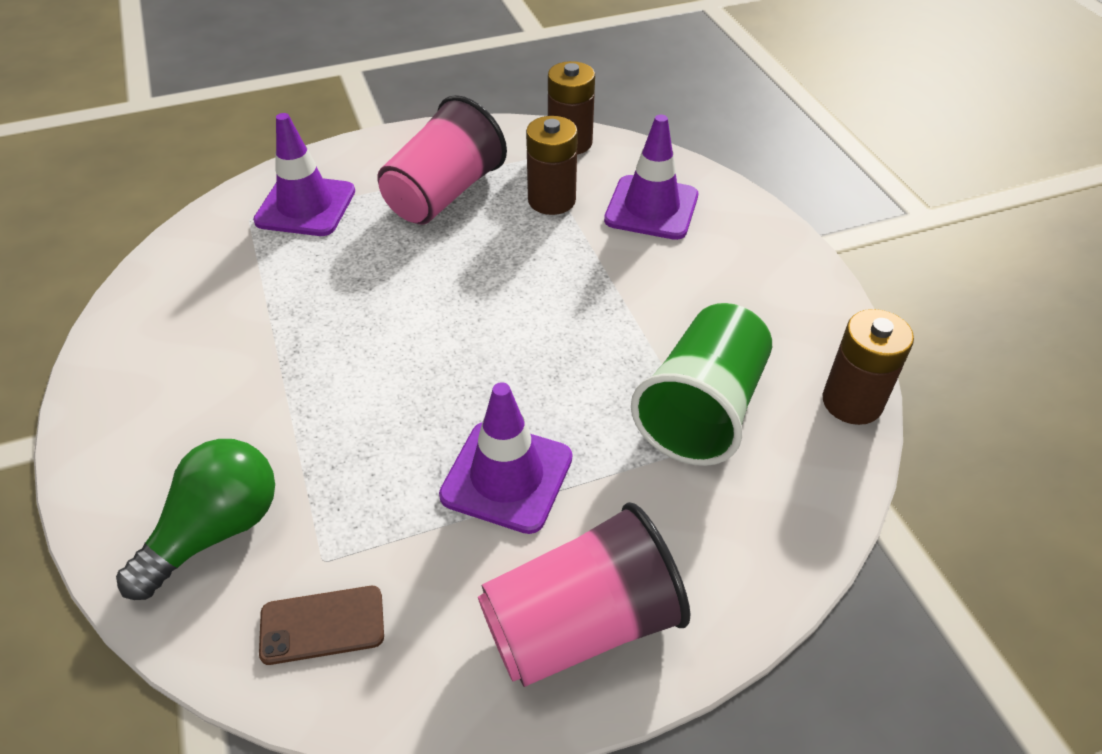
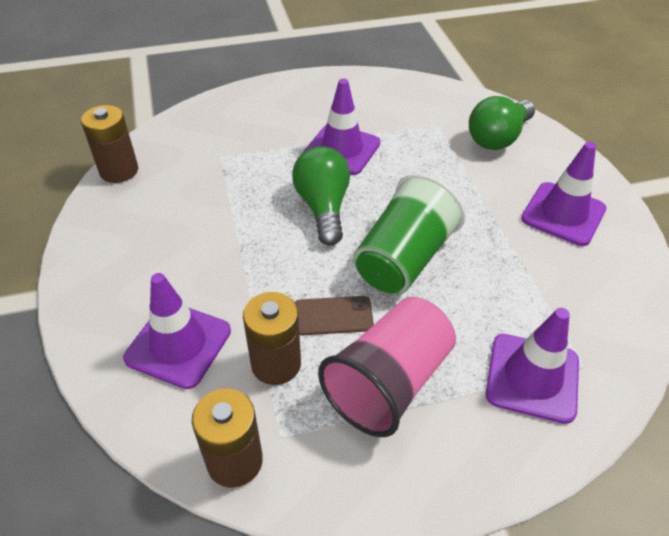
camera: 175 degrees left, 0 degrees up
(178, 382) = (563, 214): none -> purple traffic cone
(322, 625) = (431, 103): brown phone -> brown phone (333, 316)
(526, 365) = (323, 207): none -> green light bulb
(581, 624) = (312, 96): pink cup -> none
(702, 409) = (215, 173): green cup -> green cup (404, 259)

